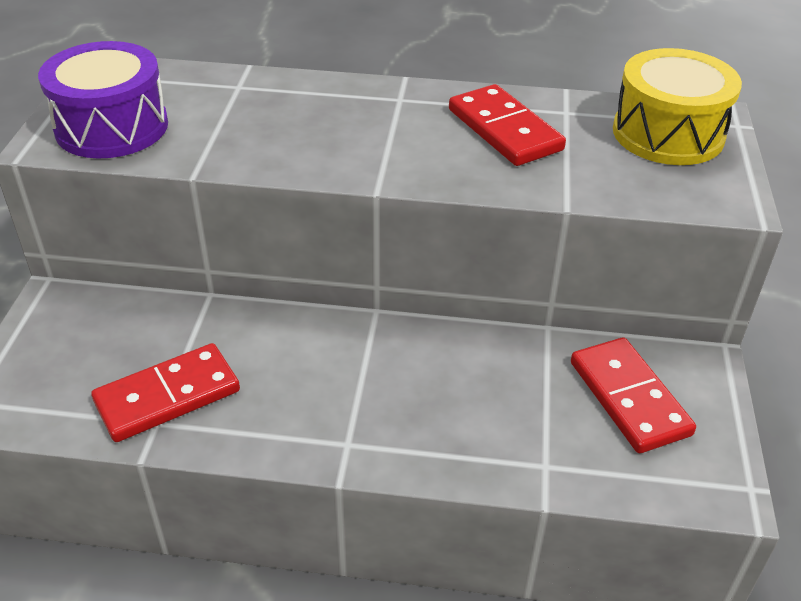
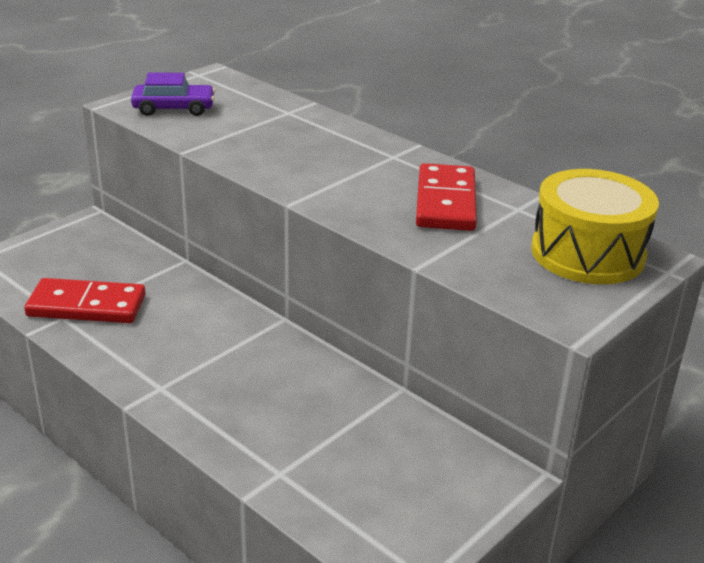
camera: 35 degrees right, 10 degrees down
(112, 127) = (174, 108): purple drum -> purple car
(629, 398) = (406, 466): red domino -> none

